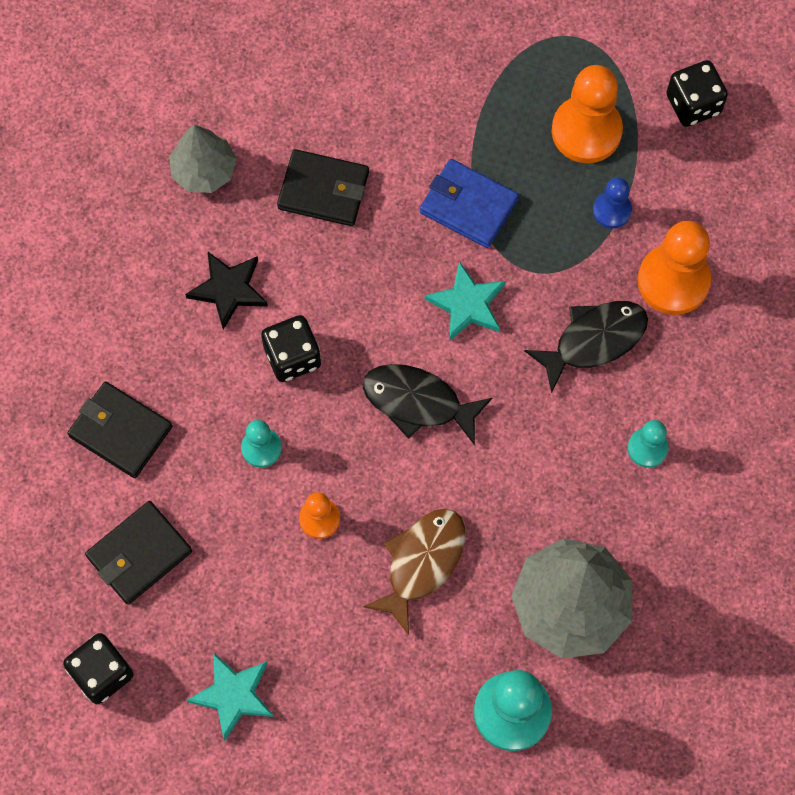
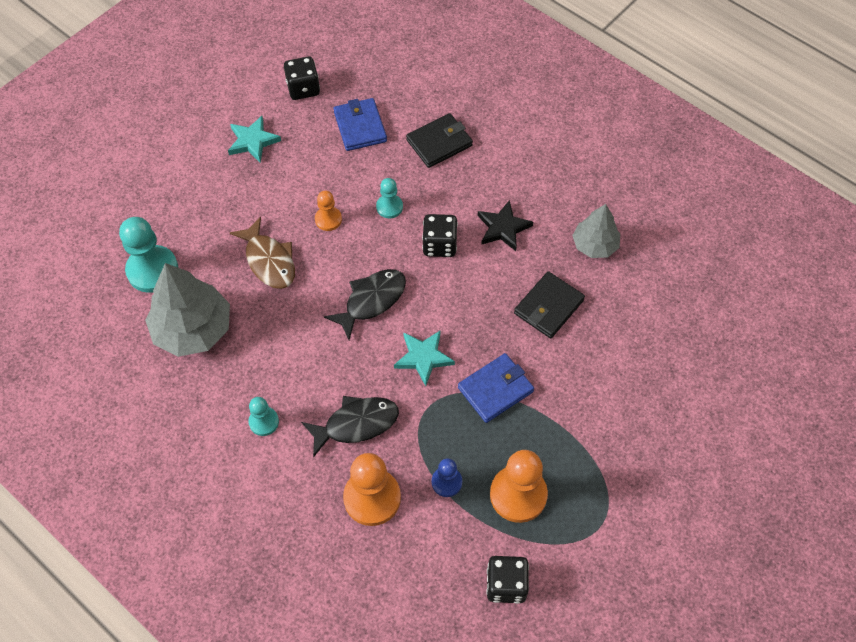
camera: 115 degrees right, 10 degrees down
(139, 554) = (360, 127): black wallet -> blue wallet
(594, 340) = (356, 424): black fish -> black fish turned 105 degrees counterclockwise

